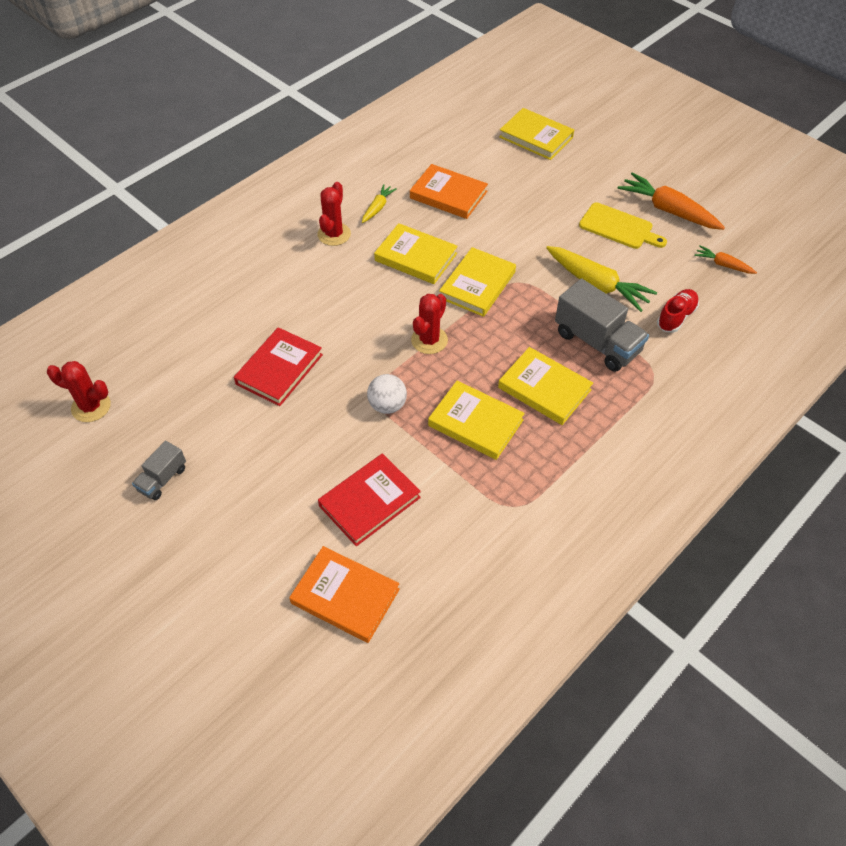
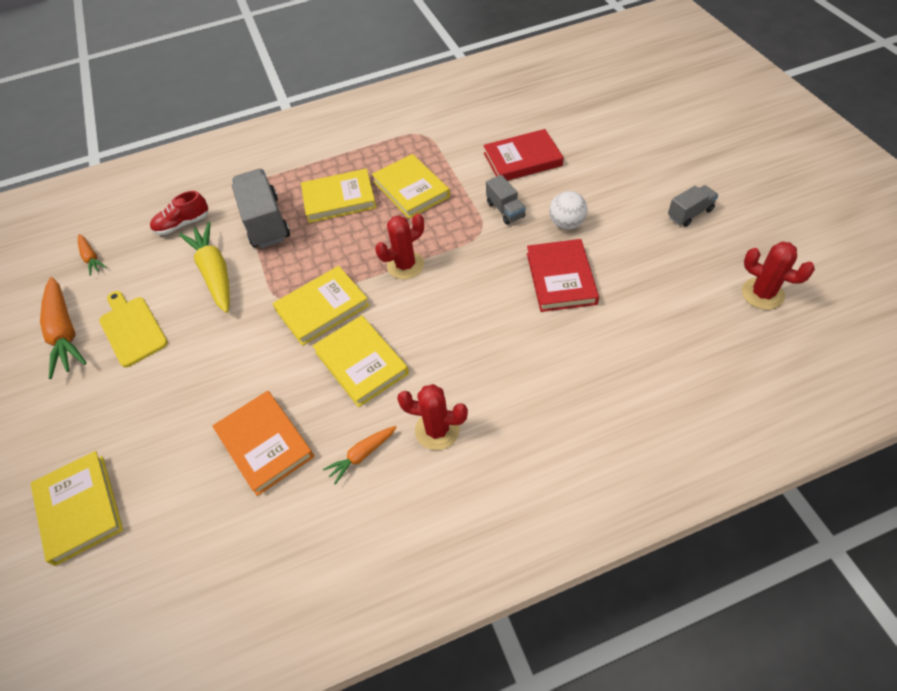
camera: 150 degrees left, 0 degrees up
(279, 369) = (561, 278): red book -> red book turned 60 degrees counterclockwise
(334, 234) = (437, 430): red cactus -> red cactus turned 60 degrees clockwise
(345, 596) = (563, 115): orange book -> none
(361, 426) = (505, 210): none -> grey truck
(378, 208) = (362, 455): yellow carrot -> orange carrot
(387, 405) = (474, 220): white ball -> white ball (566, 224)
(544, 389) = (339, 199): yellow book -> yellow book turned 75 degrees counterclockwise

